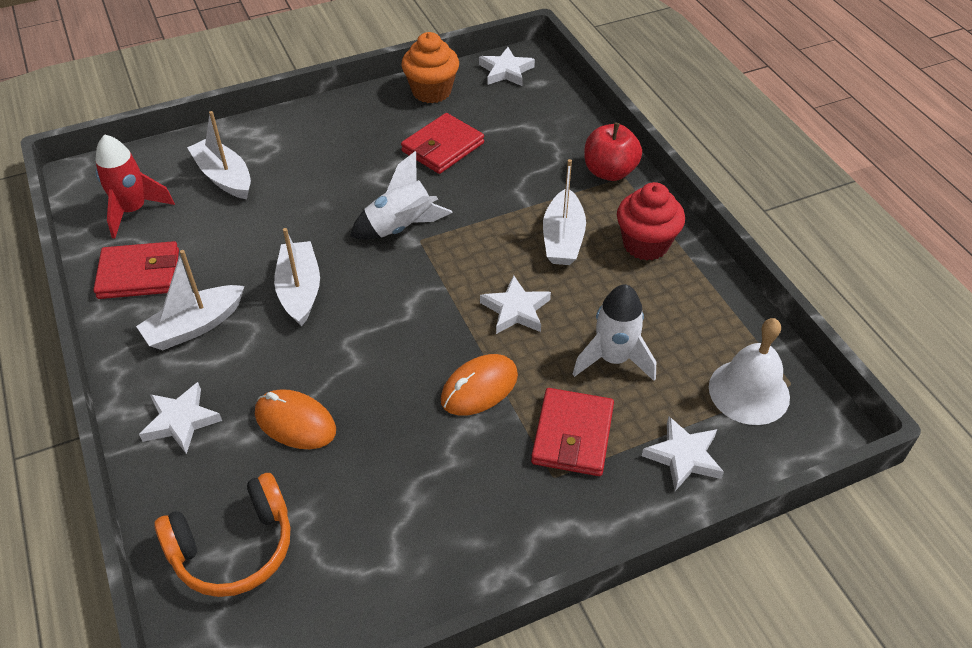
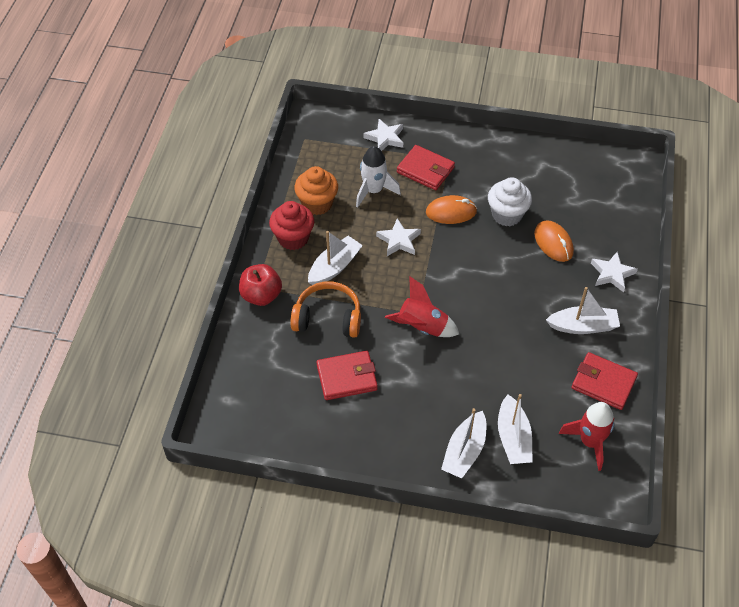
camera: 145 degrees left, 5 degrees up
(234, 547) = (609, 203): orange headphones -> orange headphones (328, 318)
(300, 291) = (510, 317): white boat -> white boat (464, 451)
(394, 429) = (507, 215): none -> white cupcake
(401, 227) = (422, 327): white rocket -> red rocket
(431, 91) = (311, 438): orange cupcake -> orange cupcake (317, 204)
(506, 71) = (239, 426): white star -> none
(572, 435) = (425, 170): red wallet -> red wallet turned 75 degrees clockwise
(749, 391) = (327, 145): white bell -> none

